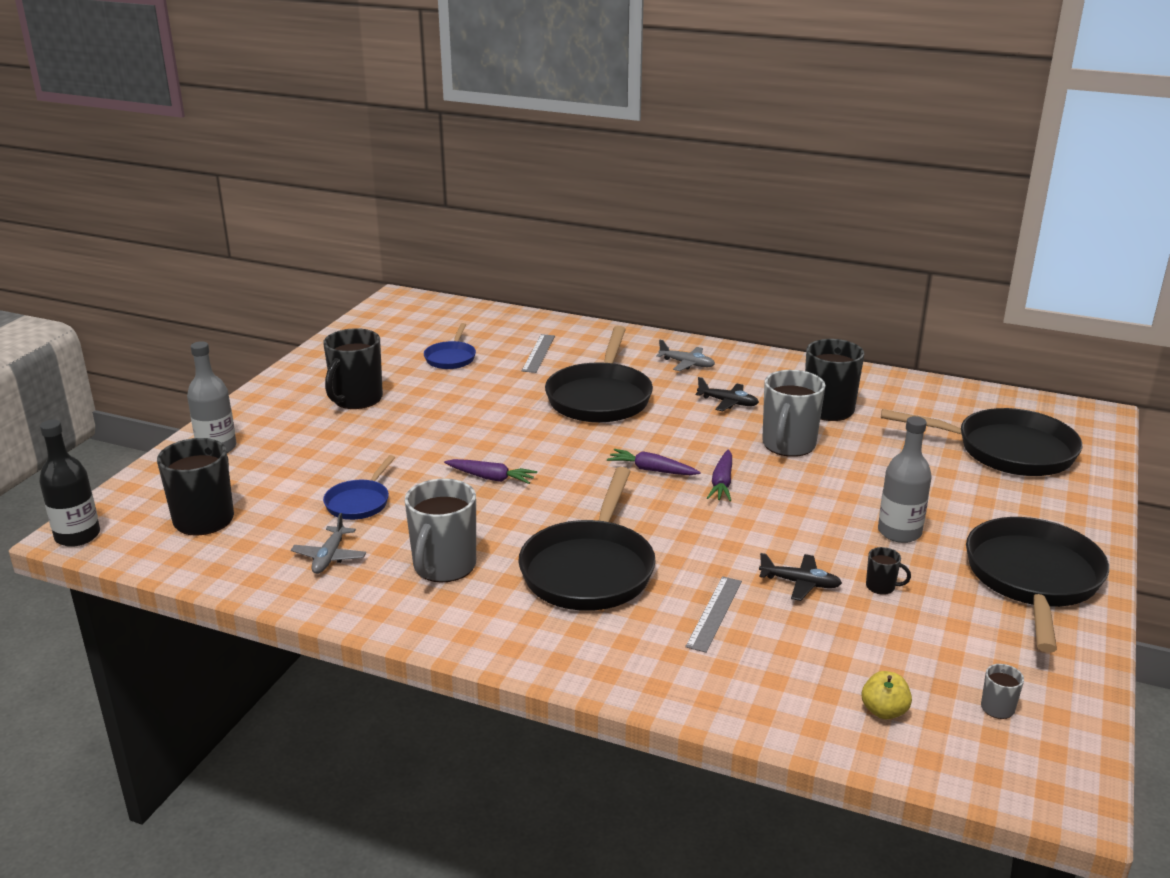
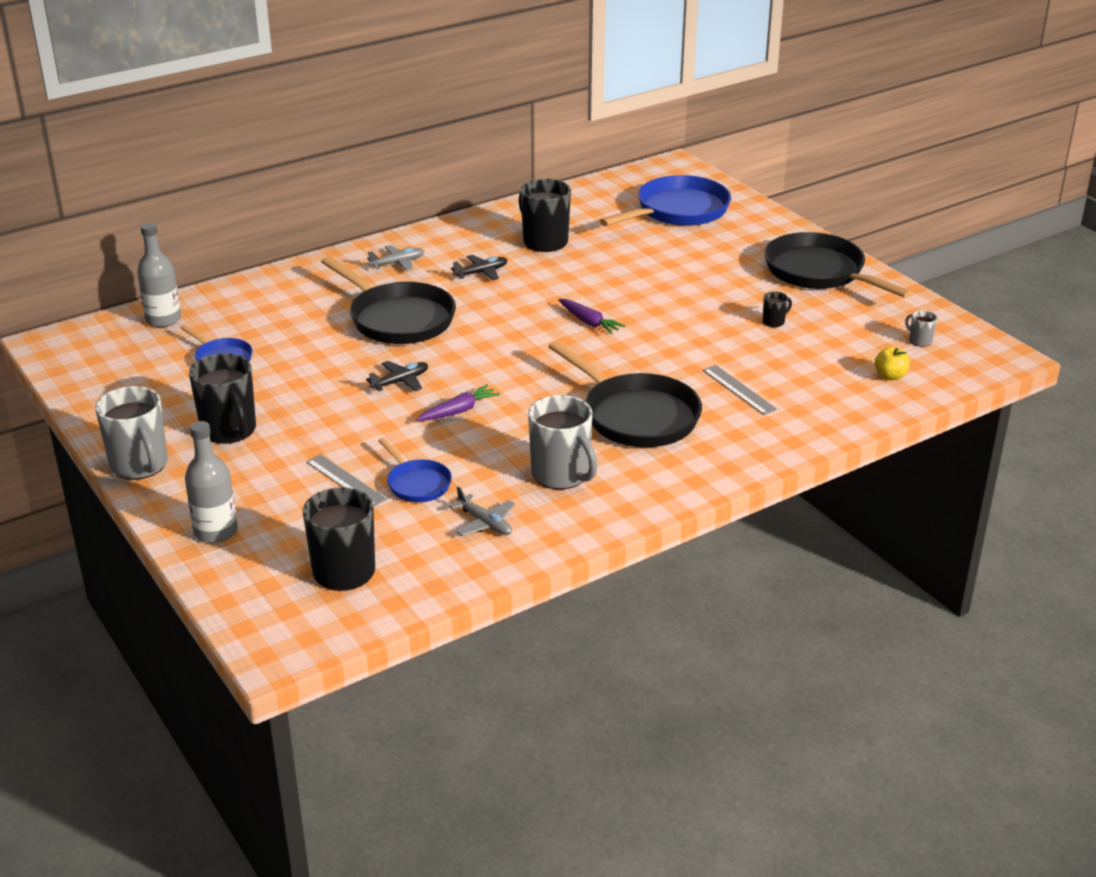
camera: 55 degrees left, 5 degrees up
(77, 536) = (281, 652): black bottle -> none
(538, 353) = (279, 316): grey ruler -> grey ruler (345, 481)
(652, 470) = (536, 341): purple carrot -> none
(788, 445) = (572, 277): grey mug -> grey mug (140, 465)
(800, 583) = (740, 346): black plane -> black plane (400, 382)
(899, 532) = (724, 289): grey bottle -> grey bottle (163, 319)
(1007, 450) = (678, 211): black pan -> blue pan

